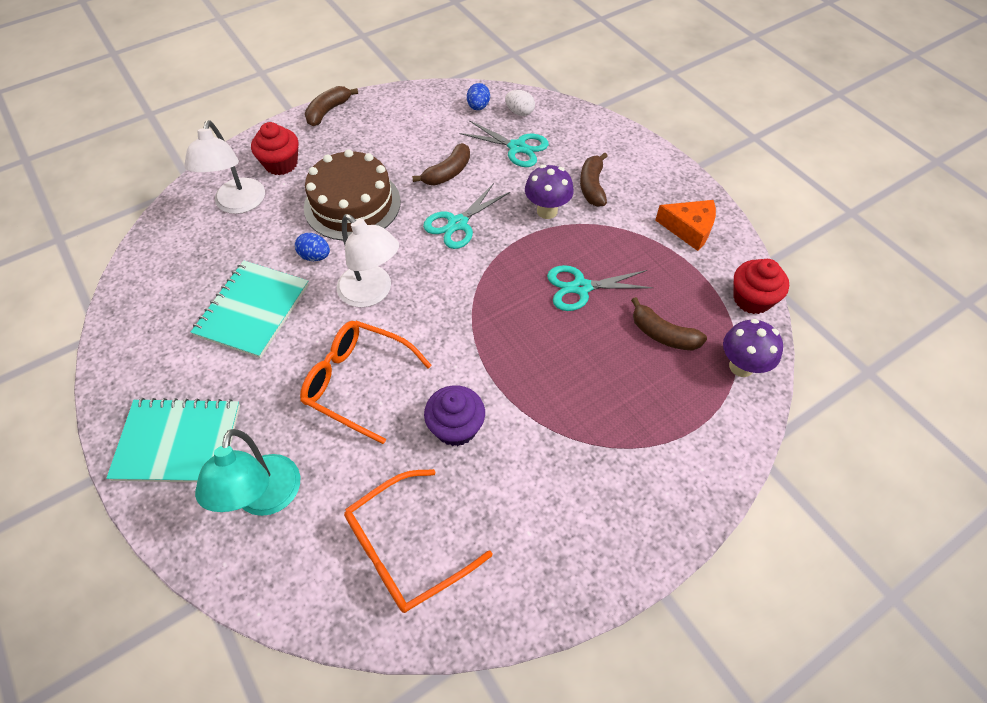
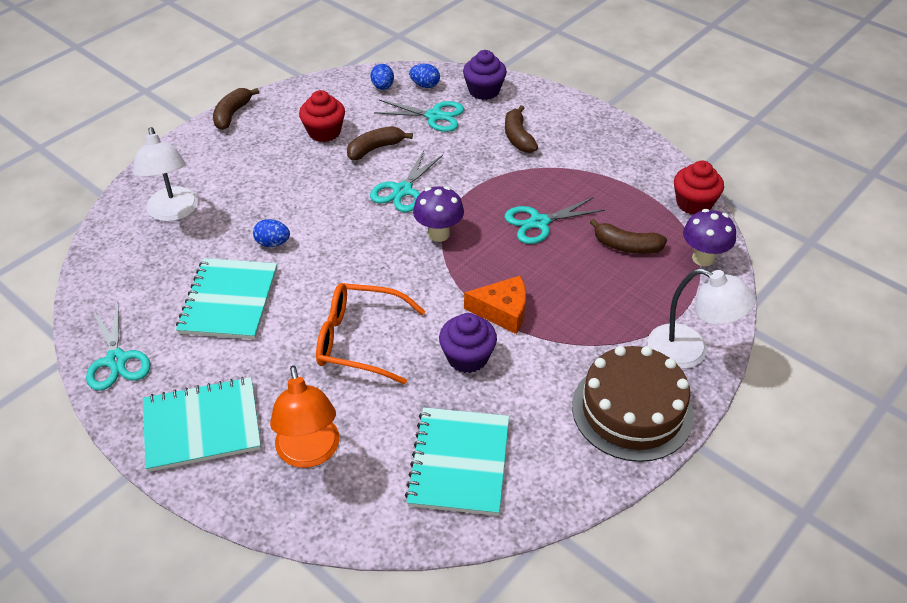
camera: 15 degrees left, 10 degrees down
(130, 351) = (116, 360): none -> turquoise scissors
(265, 499) = (309, 453): turquoise lamp -> orange lamp
(281, 164) = (203, 169): red cupcake -> red cupcake (324, 132)
(352, 204) = (291, 192): brown cake -> brown cake (632, 410)
(372, 293) = (342, 264): white lamp -> white lamp (690, 351)
(405, 549) = (459, 462): orange glasses -> turquoise notebook
(447, 173) = (375, 149): brown banana -> brown banana turned 150 degrees counterclockwise
(519, 112) = (425, 85): white egg -> blue egg
(547, 211) = (483, 165): purple mushroom -> purple mushroom (438, 234)
(575, 128) = (484, 91): none -> purple cupcake
(689, 229) = (619, 157): orange cheese -> orange cheese (502, 311)

